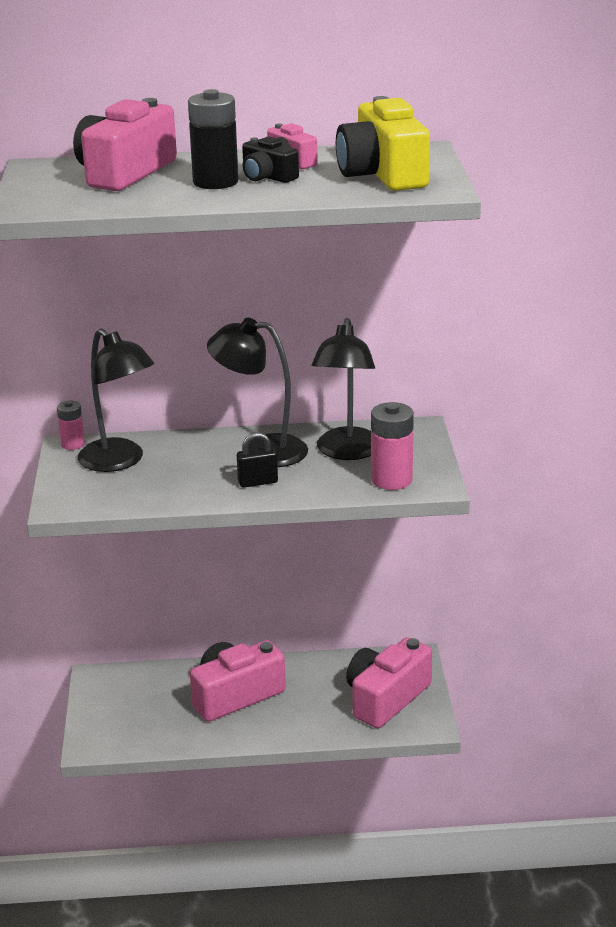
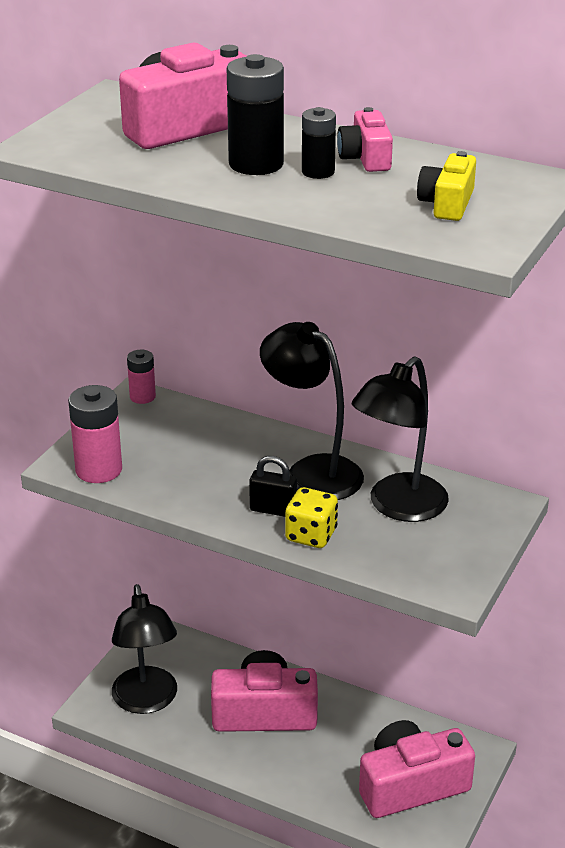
camera: 30 degrees right, 5 degrees up
(119, 461) = (165, 433): black lamp -> black lamp (146, 701)
(267, 177) = (318, 172): black camera -> black battery
(303, 488) = (311, 535): none -> yellow dice
(383, 174) = (447, 204): yellow camera -> yellow camera, size x0.52
(391, 480) = (413, 561): pink battery -> pink battery (99, 470)

